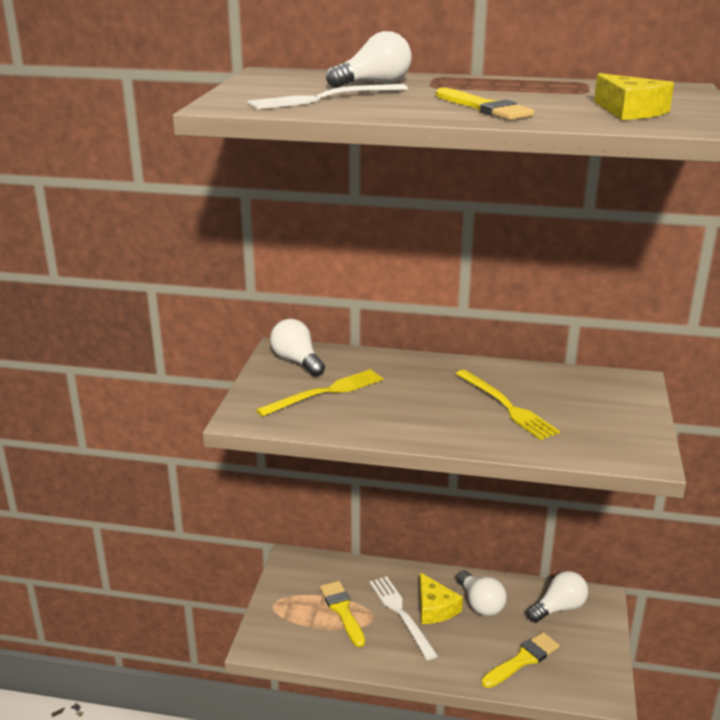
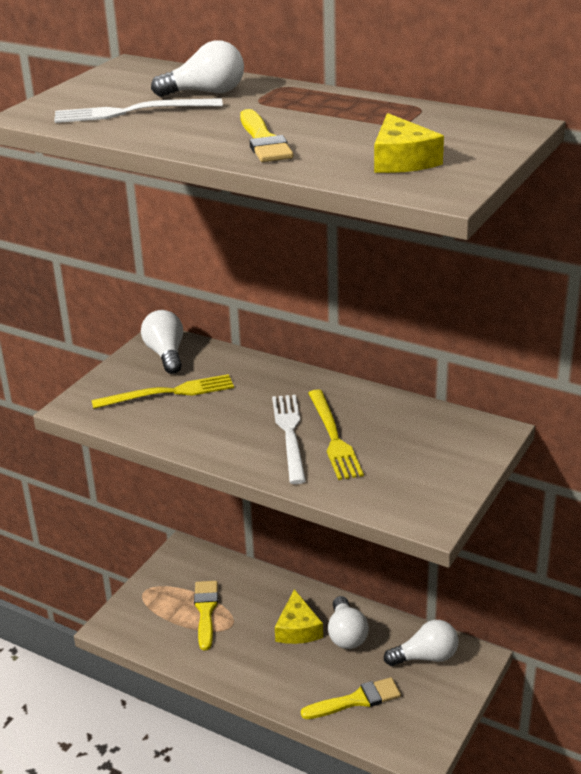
camera: 20 degrees right, 5 degrees up
(401, 614) = (261, 627): white fork -> white fork (289, 434)

